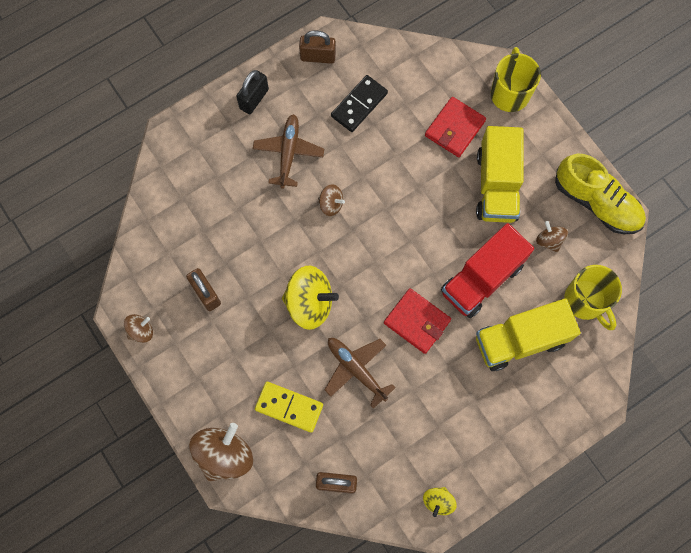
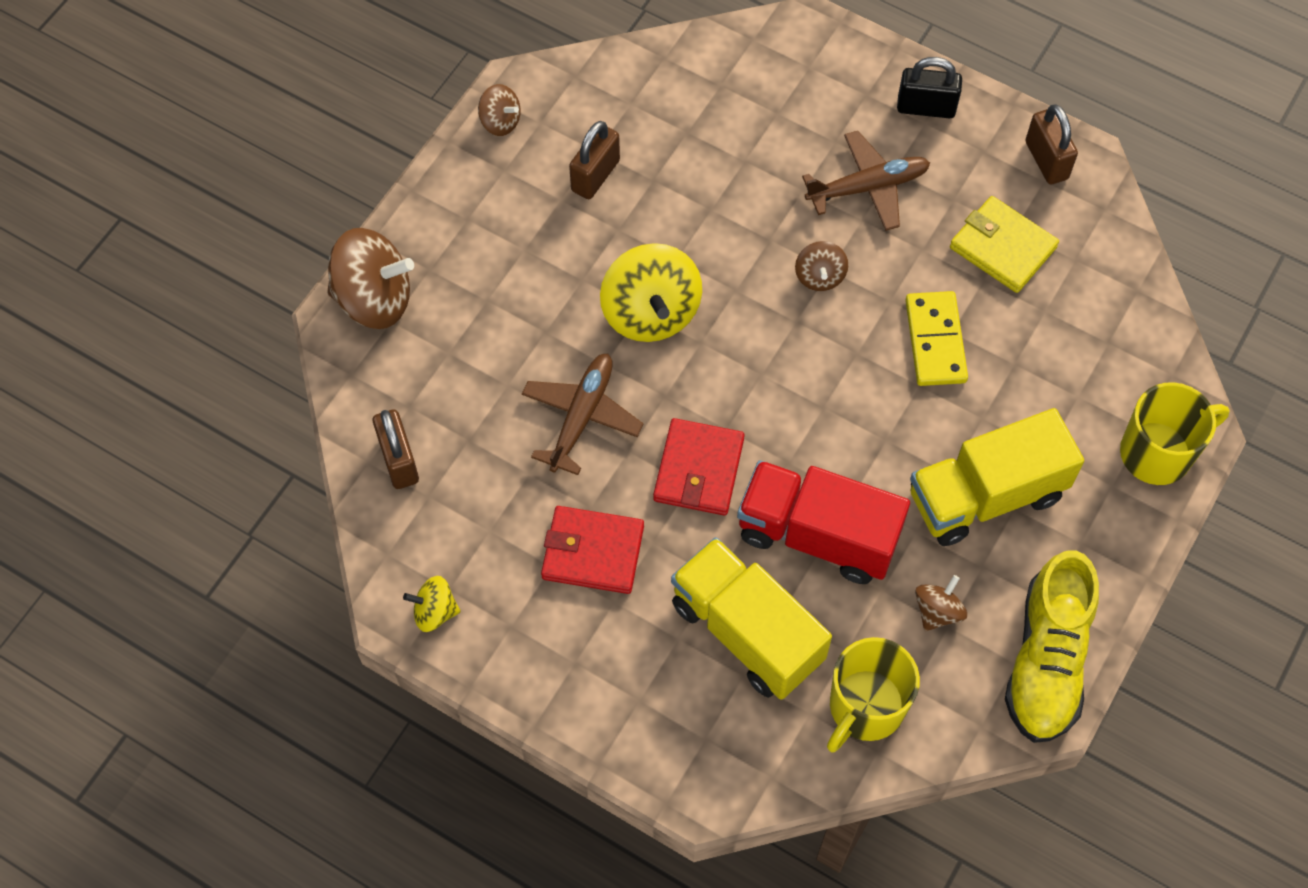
camera: 65 degrees right, 10 degrees down
(289, 407) = (482, 351): yellow domino -> yellow domino (935, 341)
(359, 105) = (1002, 247): black domino -> yellow wallet
(454, 128) = (1046, 396): red wallet -> red wallet (593, 552)

